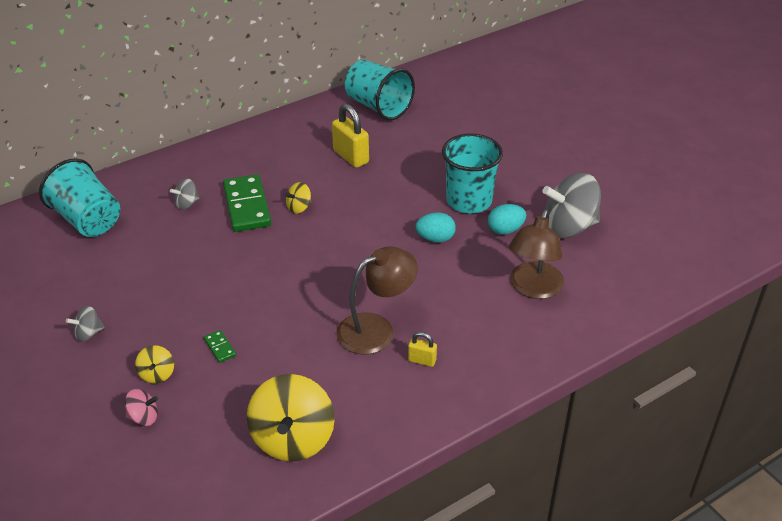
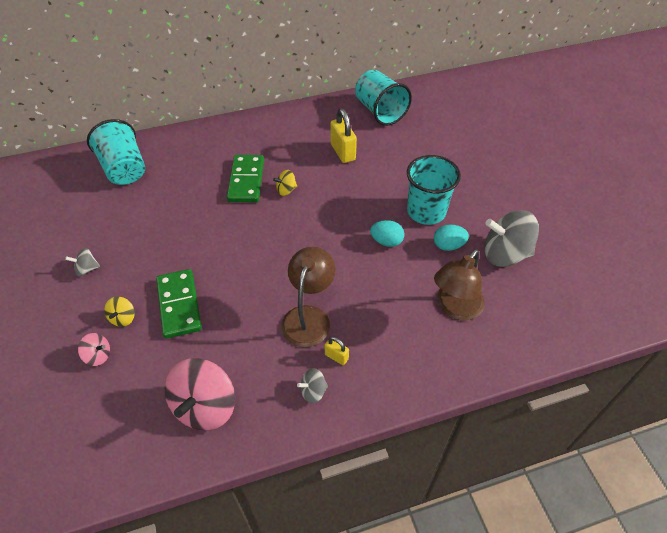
camera: 15 degrees right, 10 degrees up
(187, 204) = (202, 170): grey spinning top -> grey spinning top (313, 391)
(220, 347) = (179, 305): green domino -> green domino, size x2.33
(293, 438) = (205, 406): yellow spinning top -> pink spinning top
(376, 329) = (309, 317): brown lamp -> brown lamp turned 60 degrees counterclockwise

